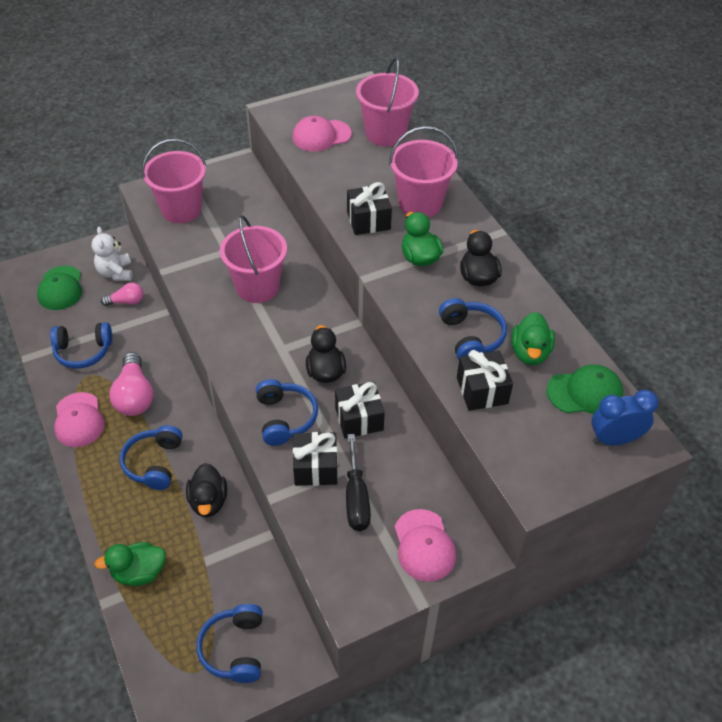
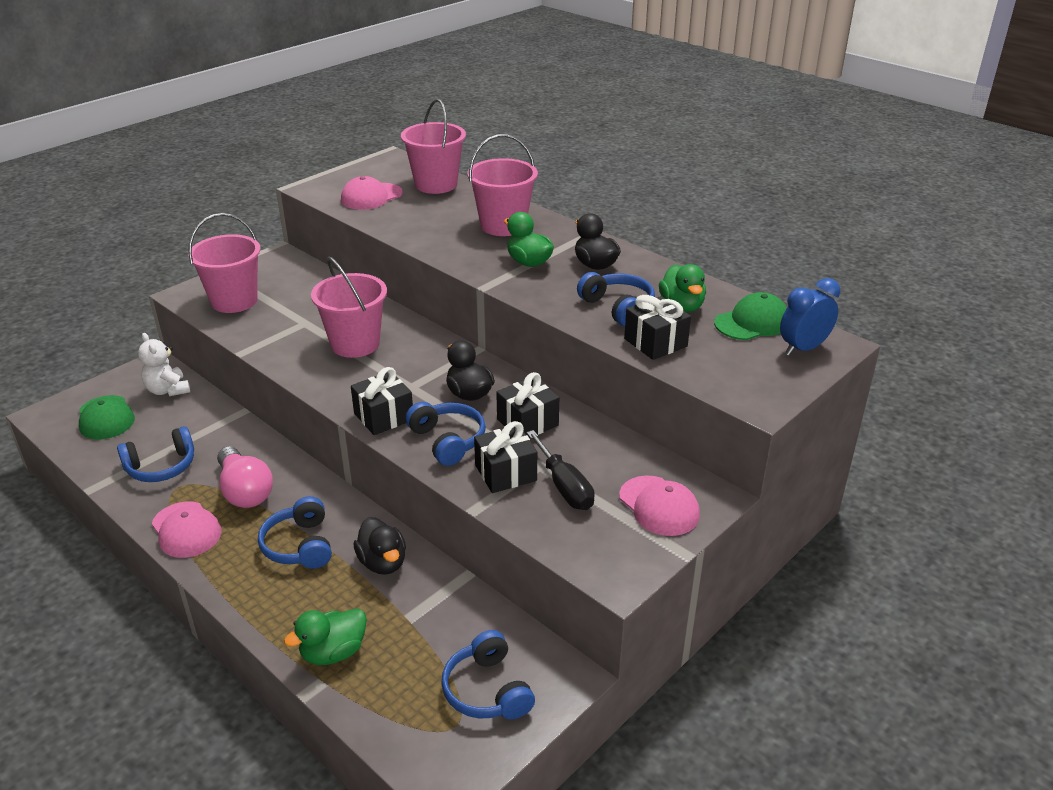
camera: 20 degrees left, 15 degrees down
(126, 301) = (193, 412): pink light bulb -> none
(368, 220) = (459, 246): black gift -> black gift (383, 416)

